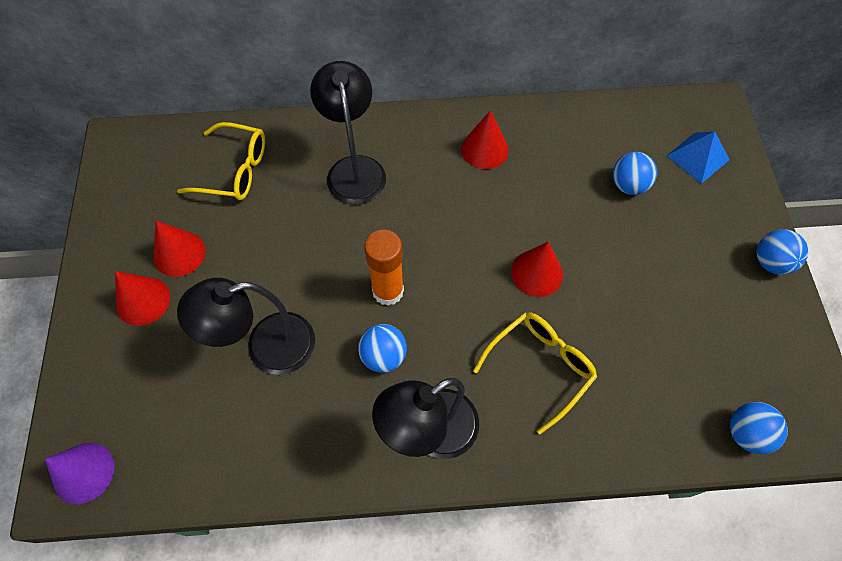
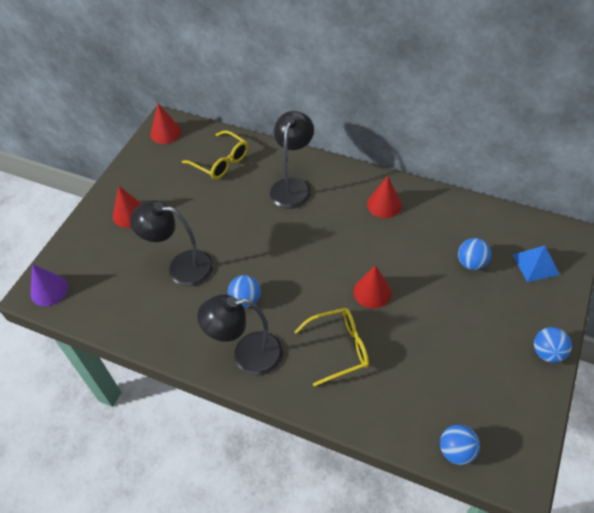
camera: 30 degrees right, 10 degrees down
(179, 253) = (163, 196): red cone -> red cone (165, 132)
(388, 291) = (270, 264): orange glue stick -> none

